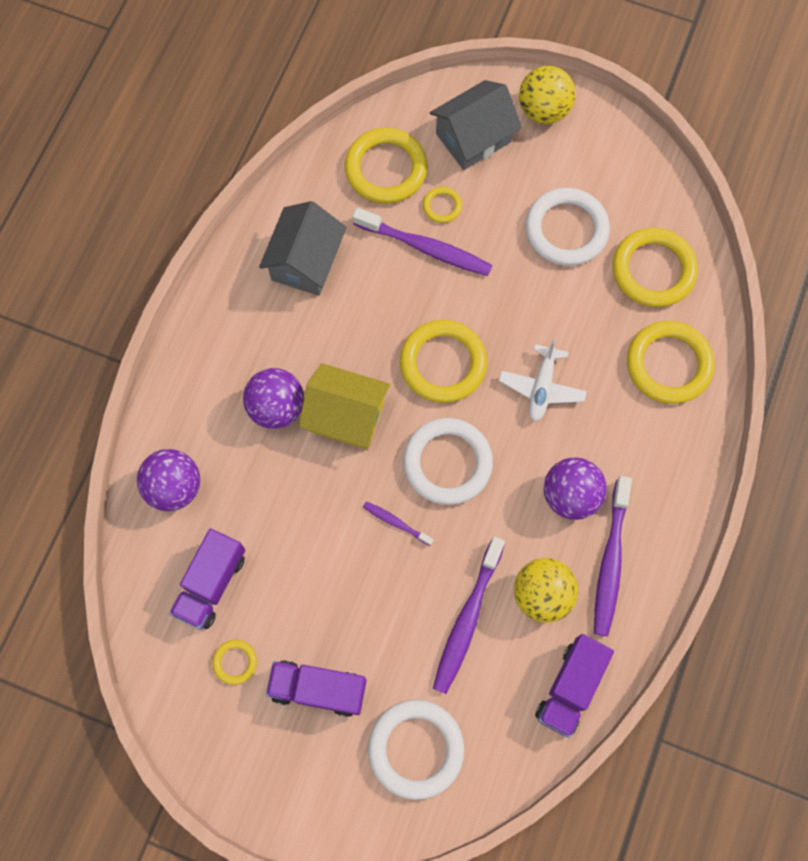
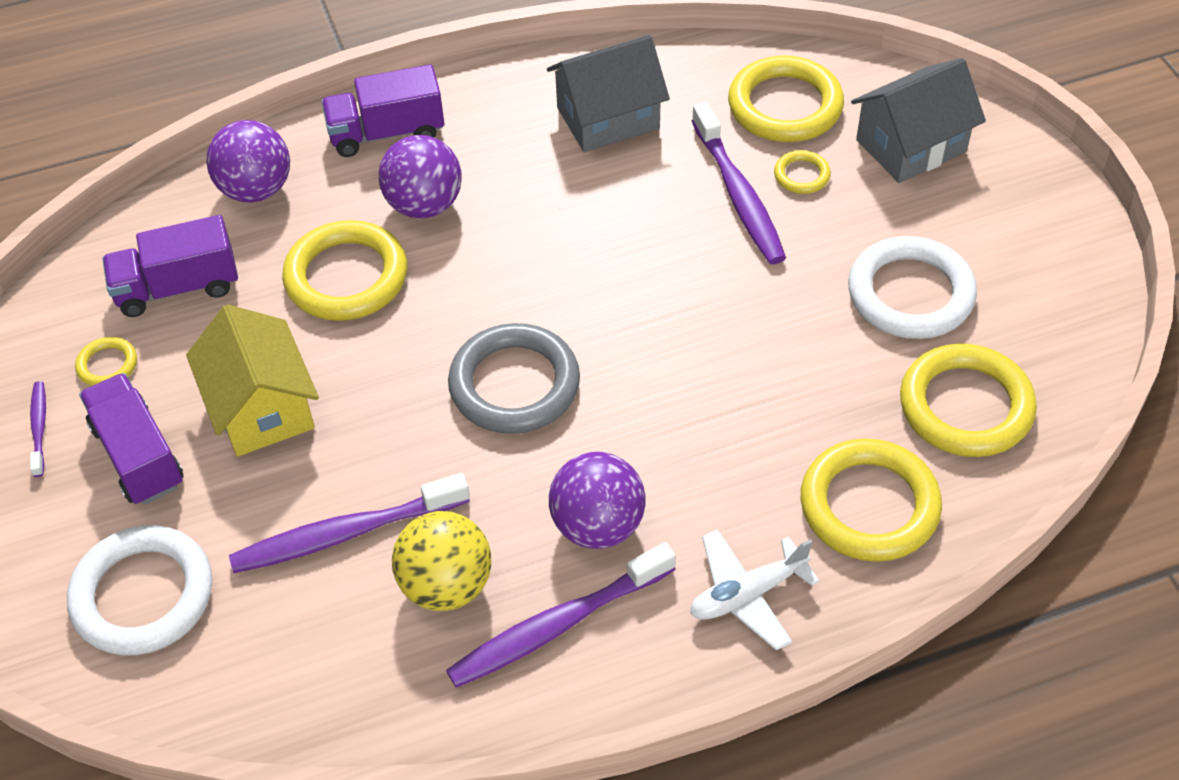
camera: 50 degrees right, 20 degrees down
(346, 416) = (475, 264): yellow house -> yellow house (262, 407)
(396, 523) = (397, 389): purple toothbrush -> purple toothbrush (39, 428)
(443, 363) = (625, 300): yellow ring -> yellow ring (346, 277)
(447, 463) = (514, 384): white ring -> grey ring
(473, 138) = (911, 146): grey house -> grey house turned 45 degrees counterclockwise
(541, 387) = (698, 405): white plane -> white plane (747, 594)
(543, 110) = (1020, 178): yellow ball -> none
(570, 687) = (355, 699): purple truck -> purple truck (386, 133)

